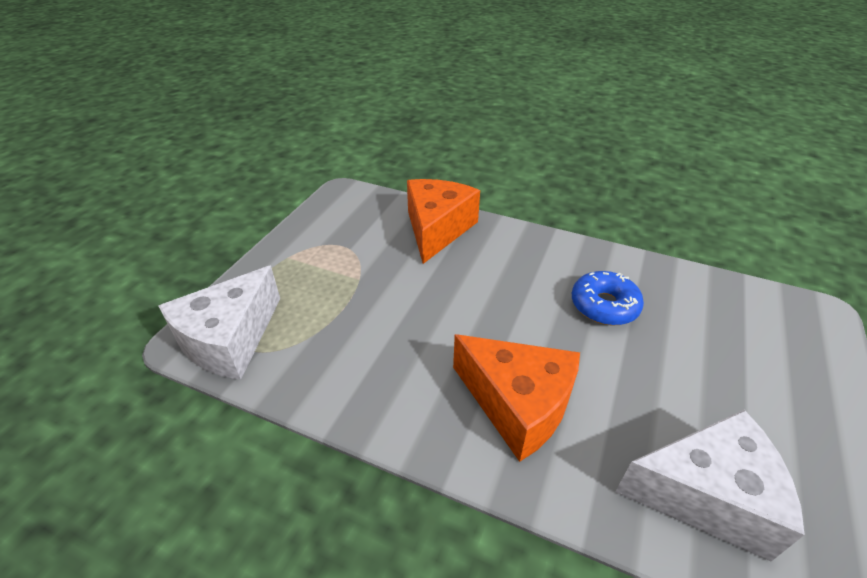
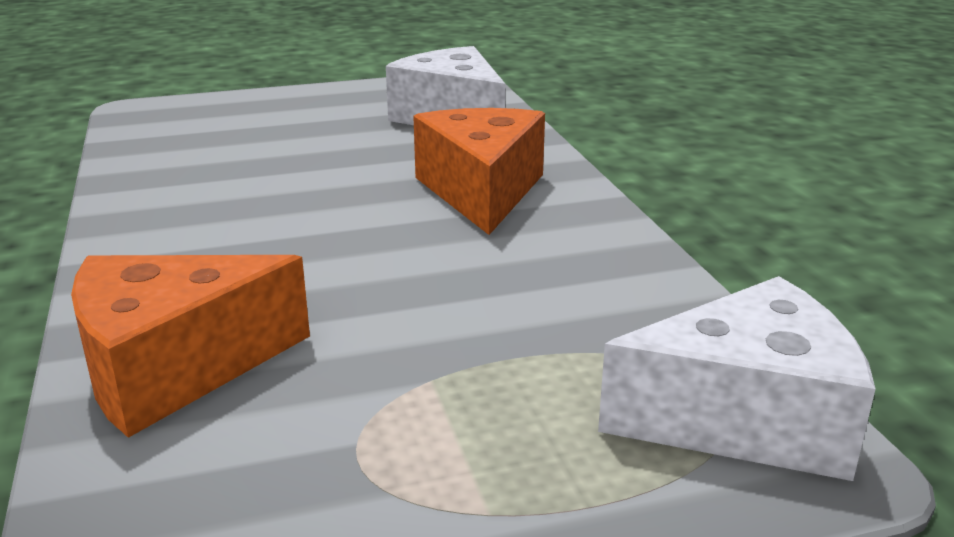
camera: 130 degrees left, 15 degrees down
(604, 306) = (250, 190): blue donut -> none

